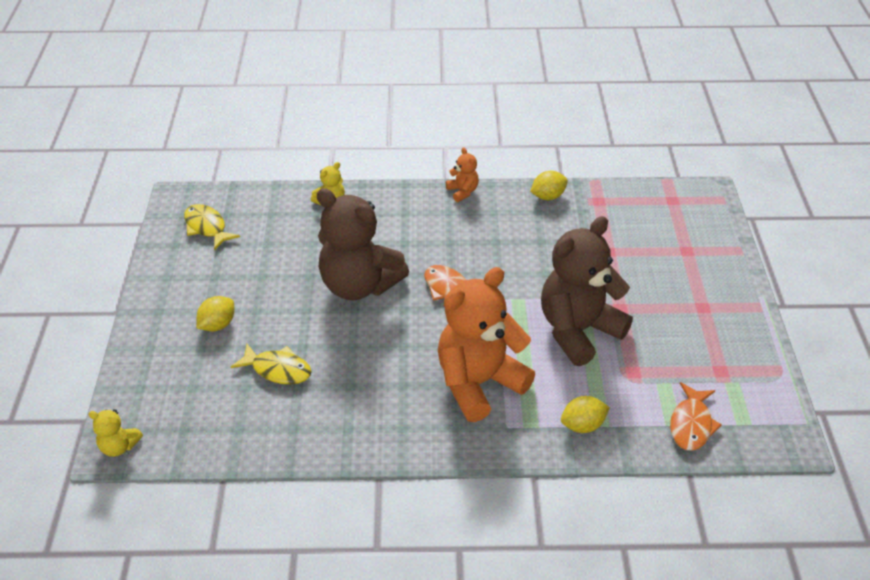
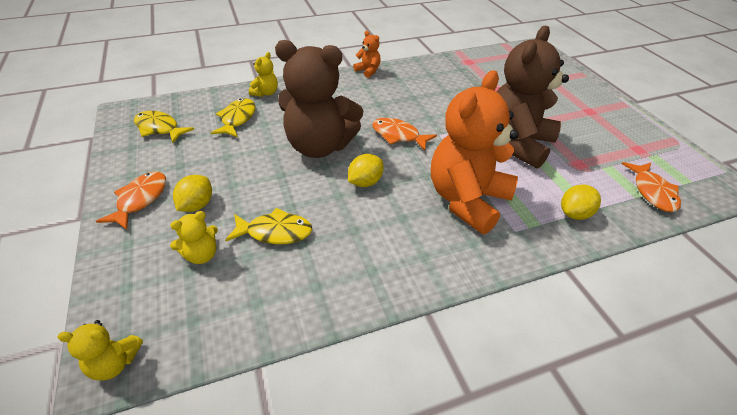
camera: 20 degrees left, 0 degrees up
(170, 307) = (140, 199): none -> orange fish
(207, 375) = (202, 255): none -> yellow teddy bear
(288, 231) = (237, 119): none -> yellow fish
(548, 196) = (432, 64): yellow lemon -> yellow lemon (365, 182)

